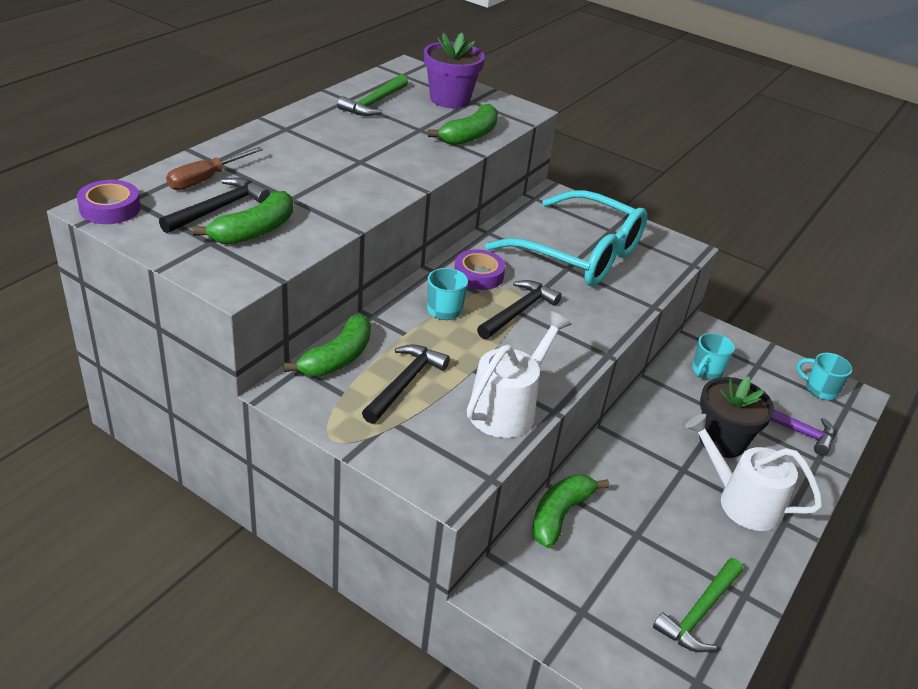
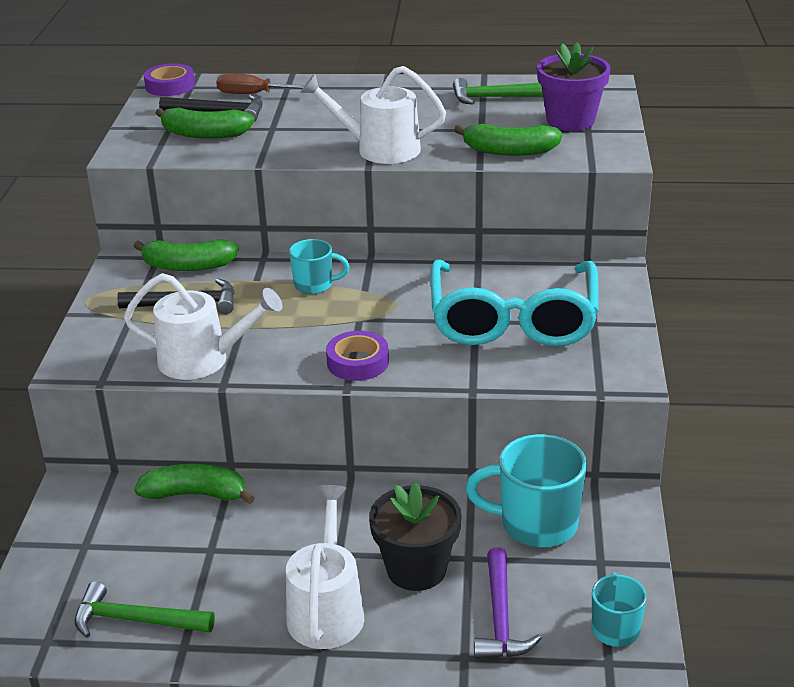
camera: 65 degrees right, 5 degrees down
(400, 174) = (379, 149): none -> white watering can
(478, 275) = (393, 281): purple tape -> purple tape (357, 362)
(518, 311) = (359, 319): black hammer -> none
(706, 371) = (536, 524): turquoise mug -> turquoise mug, size x1.74

